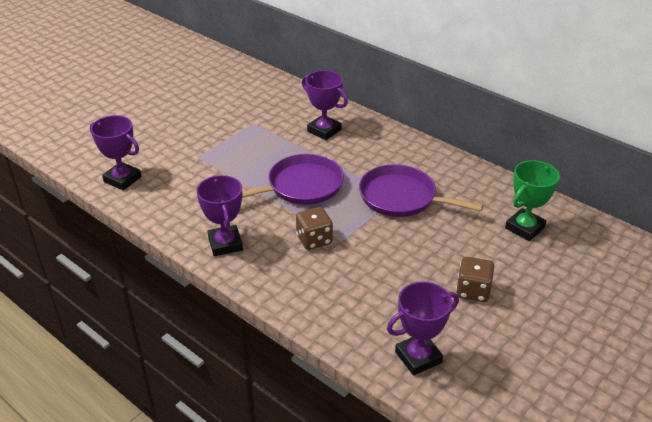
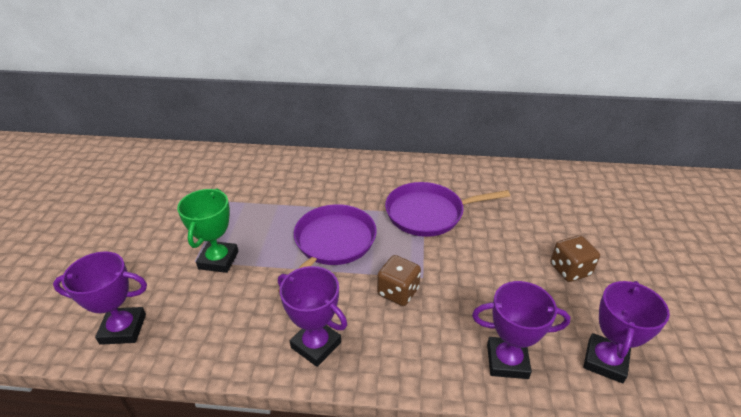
camera: 35 degrees left, 0 degrees up
(324, 130) = (301, 181): purple trophy -> purple trophy (507, 361)
(524, 228) = (541, 196): green trophy -> green trophy (218, 260)

